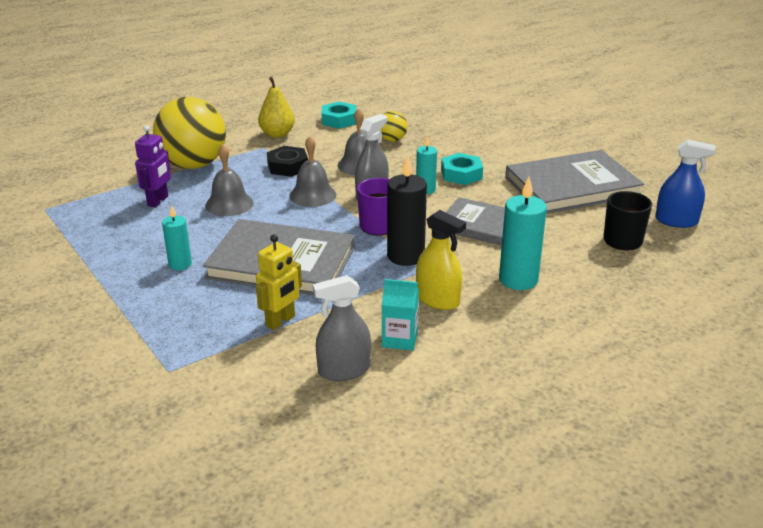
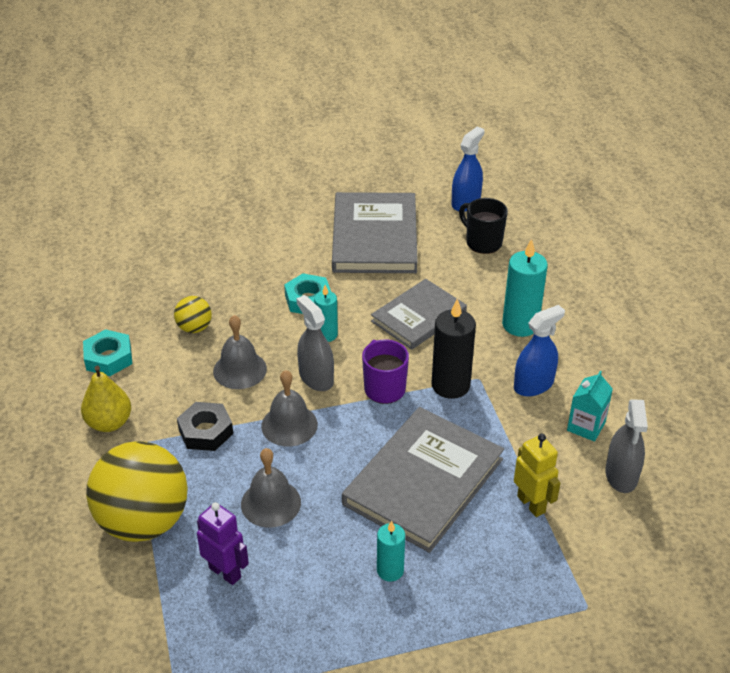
camera: 70 degrees left, 10 degrees up
(437, 300) = (533, 385): yellow spray bottle -> blue spray bottle

